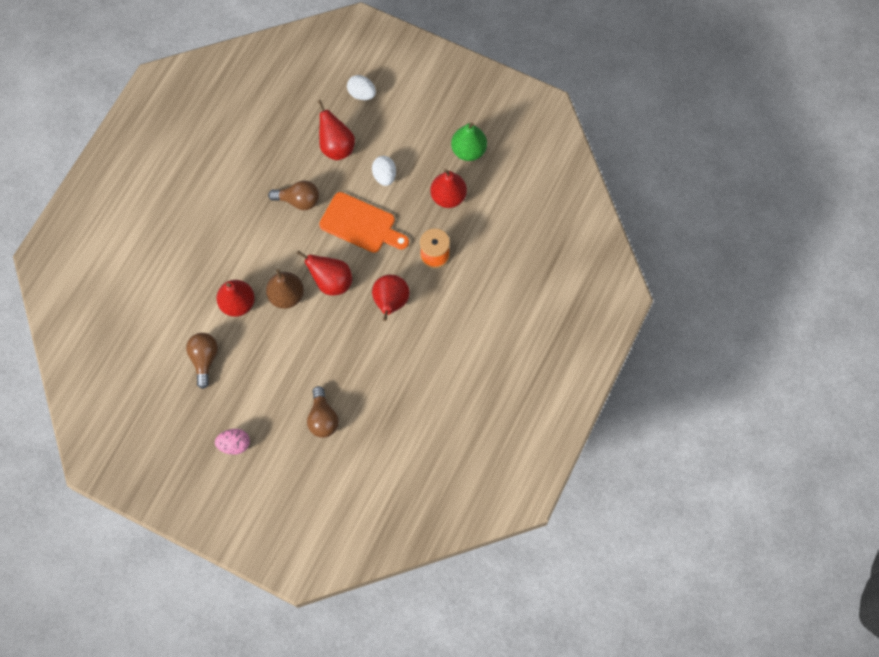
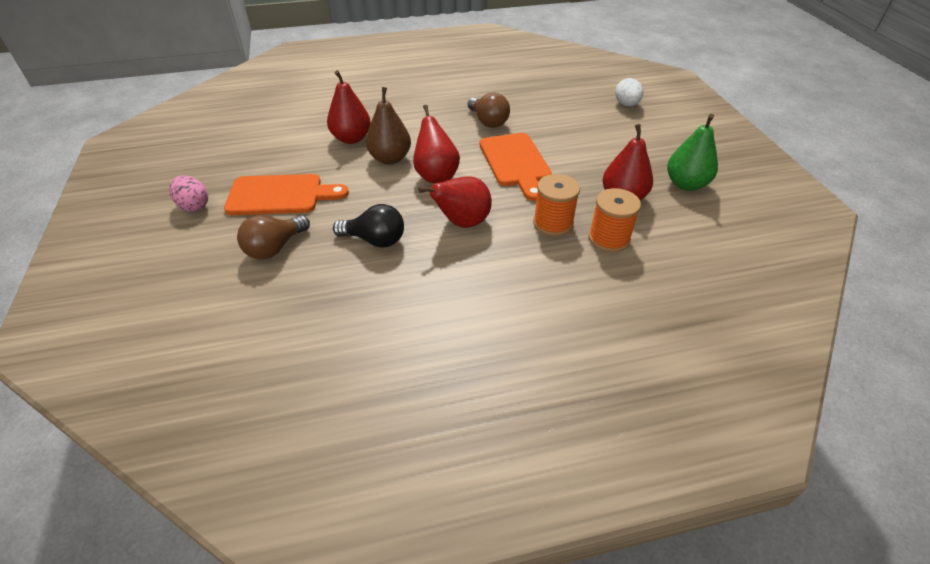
camera: 50 degrees right, 25 degrees down
(204, 359) = (276, 148): brown light bulb -> none
(268, 387) = (280, 195): none -> orange cutting board
(336, 147) = (563, 116): red pear -> none
(364, 360) = (375, 240): none -> black light bulb
(384, 176) = (580, 151): white egg -> none
(472, 238) = (609, 239): none -> orange spool

